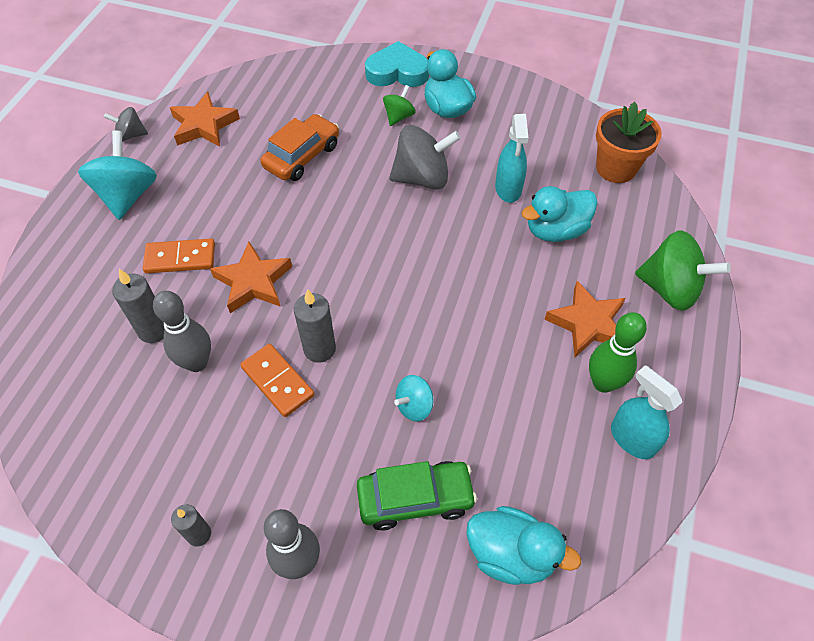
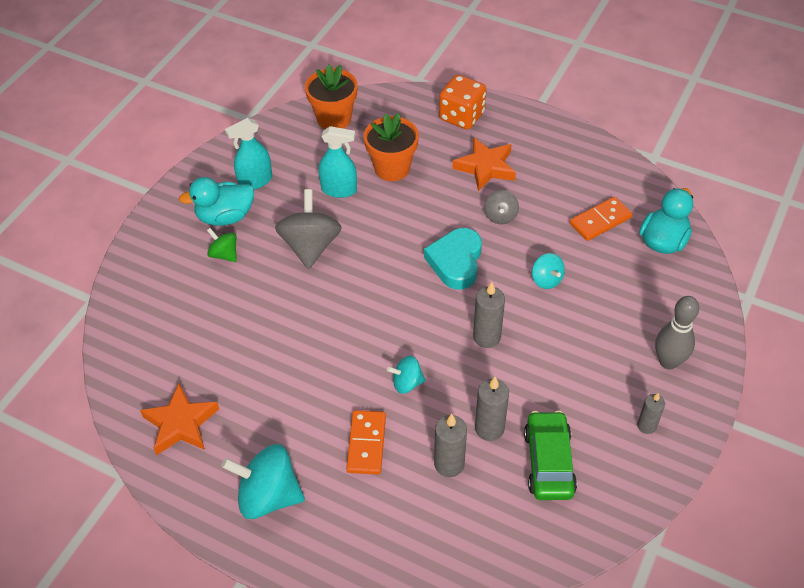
camera: 80 degrees left, 5 degrees down
(131, 135) = (173, 497): grey spinning top -> grey spinning top (500, 216)
(197, 363) = (489, 428): grey bowling pin -> grey candle
(253, 282) = (407, 383): orange star -> turquoise spinning top
(278, 381) = (515, 368): orange domino -> orange domino (600, 220)
(302, 156) = (255, 337): orange car -> none
(397, 72) = (157, 248): turquoise heart -> turquoise heart (456, 262)
(415, 498) = (622, 288): green car -> green car (548, 462)
(555, 230) = (392, 168): turquoise duck -> orange flower pot
(603, 383) = (537, 169): green bowling pin -> none
(632, 439) = (583, 164): turquoise spray bottle -> turquoise spray bottle (255, 181)
(669, 289) = (461, 116): green spinning top -> orange dice

